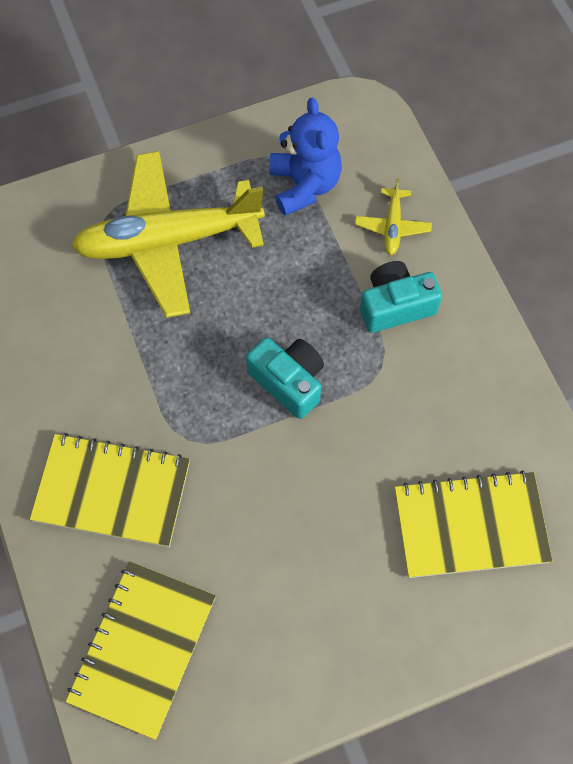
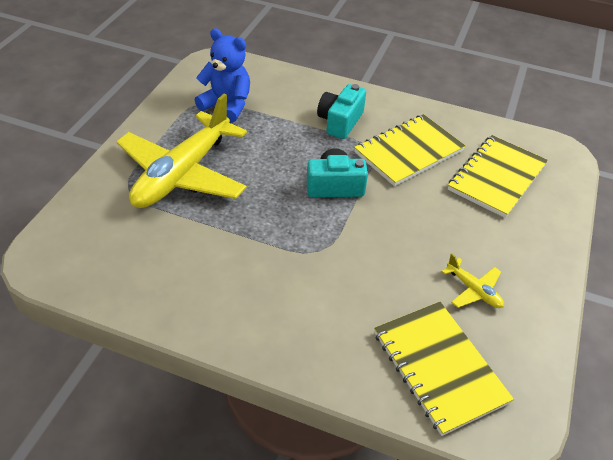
camera: 50 degrees left, 20 degrees down
(112, 491) = (313, 308): yellow notebook -> yellow notebook (409, 152)
(392, 226) = (294, 94): yellow plane -> yellow plane (473, 290)

